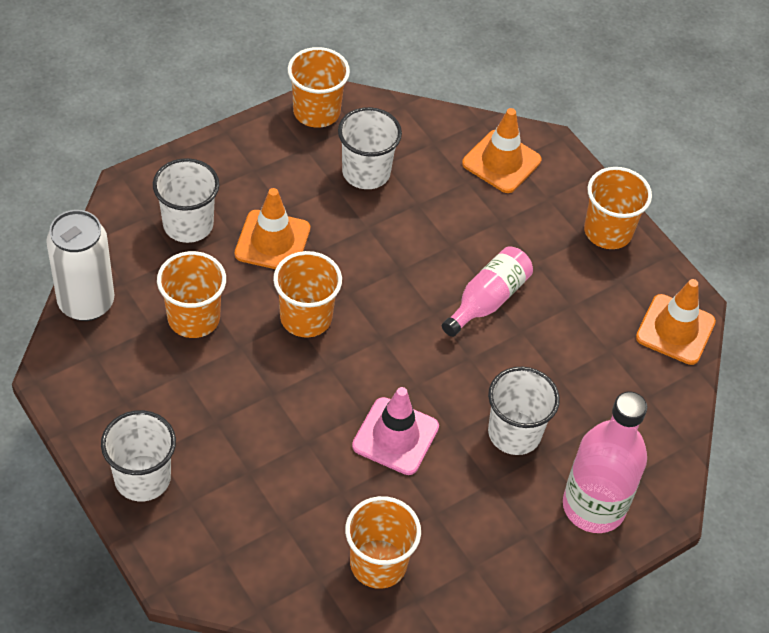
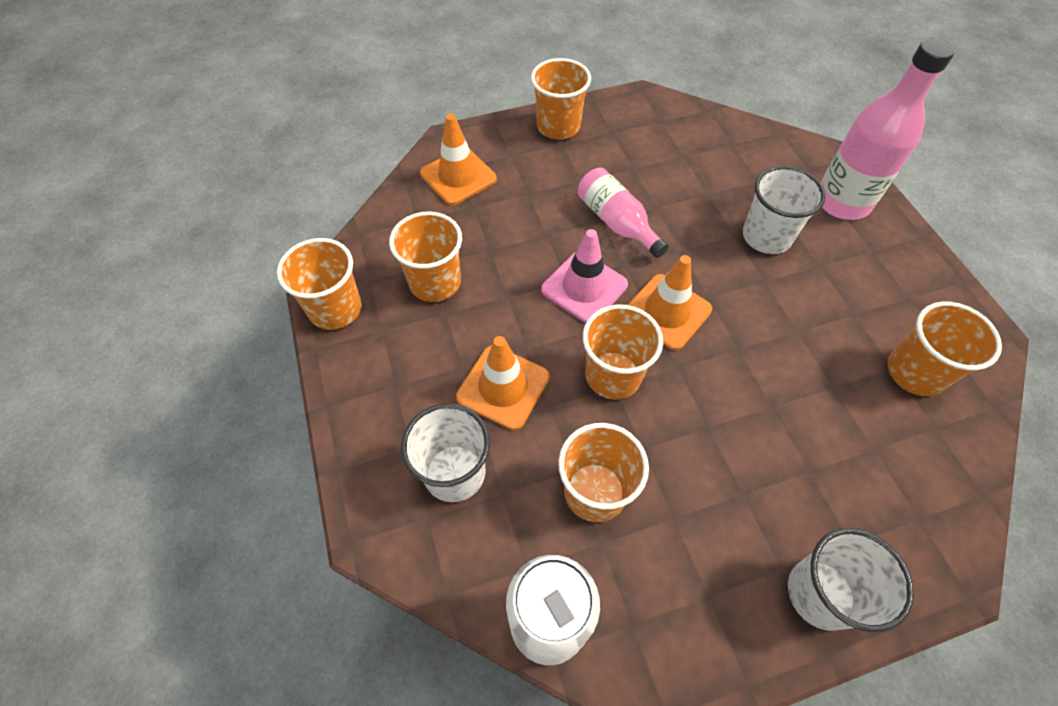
camera: 70 degrees left, 5 degrees up
(366, 172) = (435, 282): white cup -> orange cup
(395, 436) = (767, 327): pink traffic cone -> pink traffic cone (584, 287)
(675, 330) = (668, 112): orange traffic cone -> orange traffic cone (667, 312)

